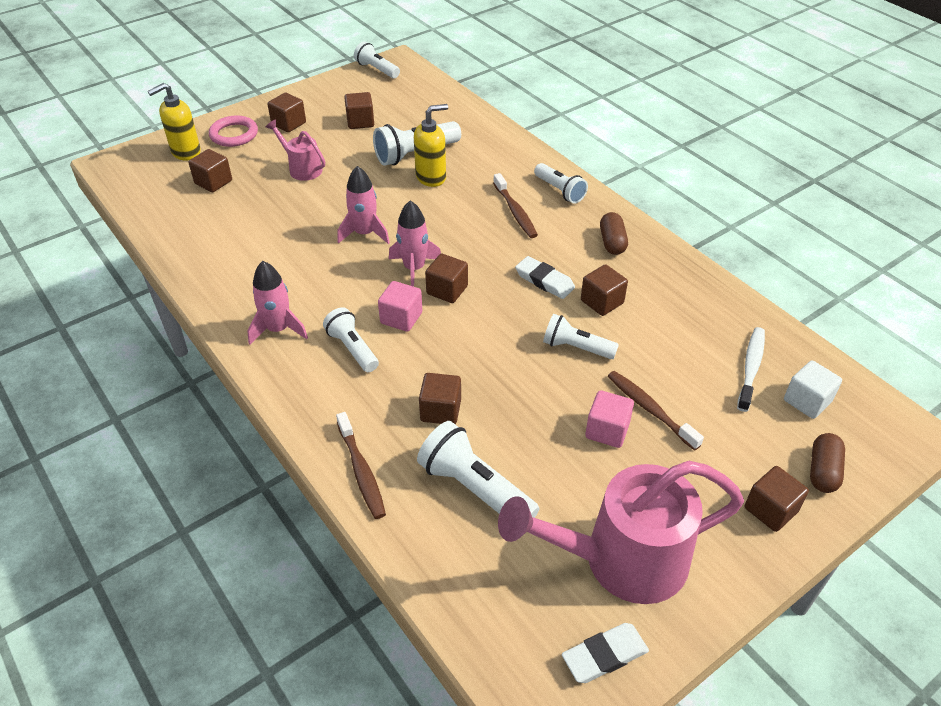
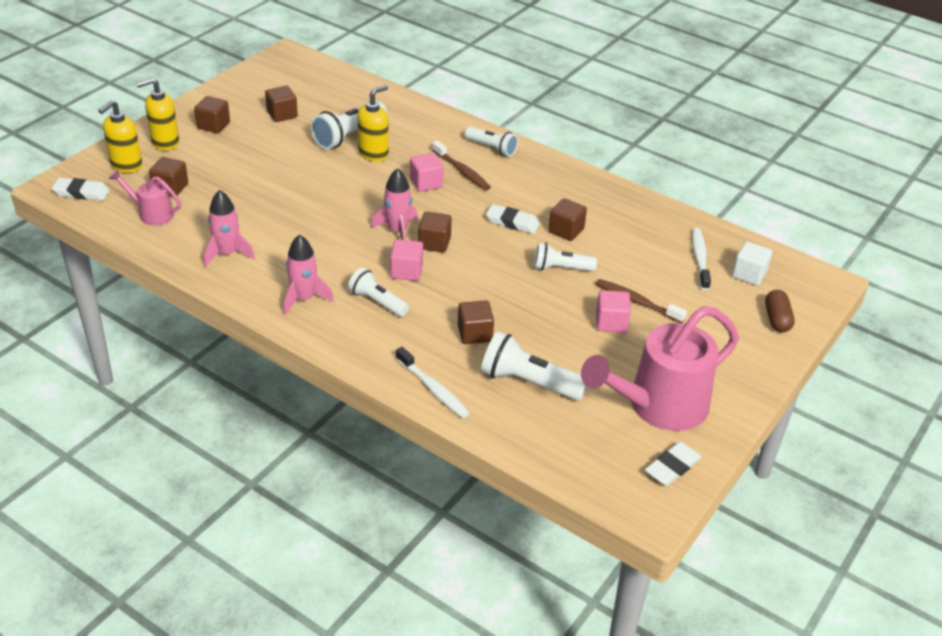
camera: 20 degrees left, 5 degrees down
(130, 173) = (81, 192): none -> white eraser
(234, 134) = (165, 142): pink ring -> yellow soap dispenser
(301, 168) = (249, 163): pink watering can -> pink watering can (151, 214)
(361, 471) = (433, 389): brown toothbrush -> white toothbrush
(365, 233) = (338, 209): pink rocket -> pink rocket (227, 254)
(377, 70) = (272, 64): white flashlight -> none
(470, 219) = (426, 183): none -> pink cube
(612, 242) = (554, 183): brown capsule -> none
(770, 509) = (750, 352): brown cube -> none

